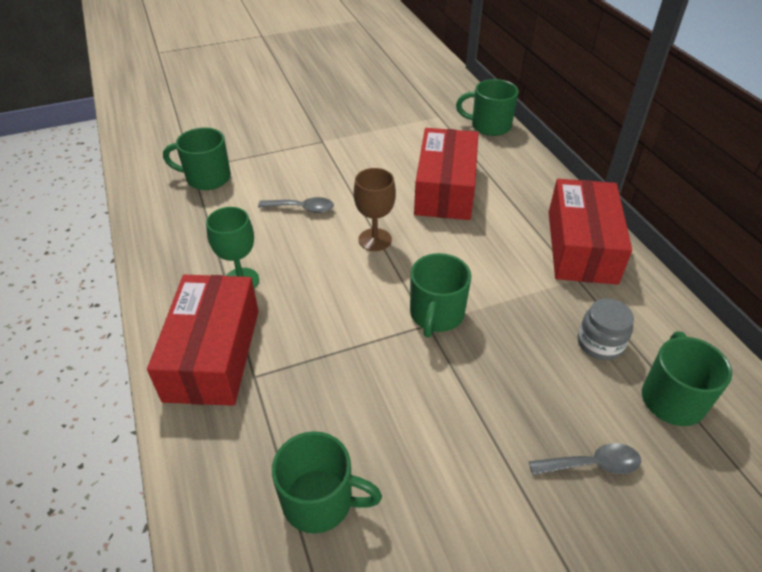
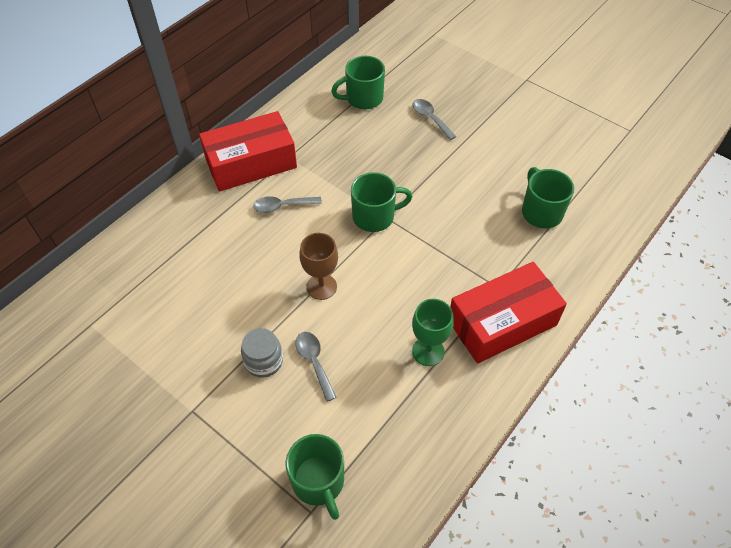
camera: 120 degrees left, 10 degrees up
(445, 189) = (223, 268): red box -> none
(489, 126) = (93, 274): green mug -> none
(500, 249) = (282, 206): none -> grey spoon
(600, 343) = (342, 133): grey jar -> grey jar (264, 361)

